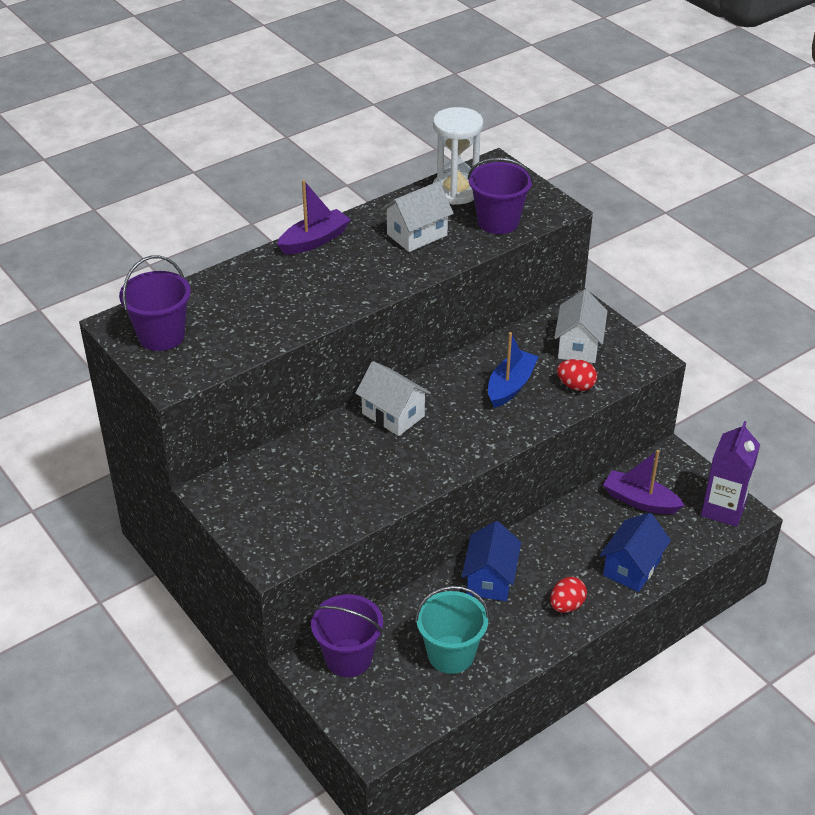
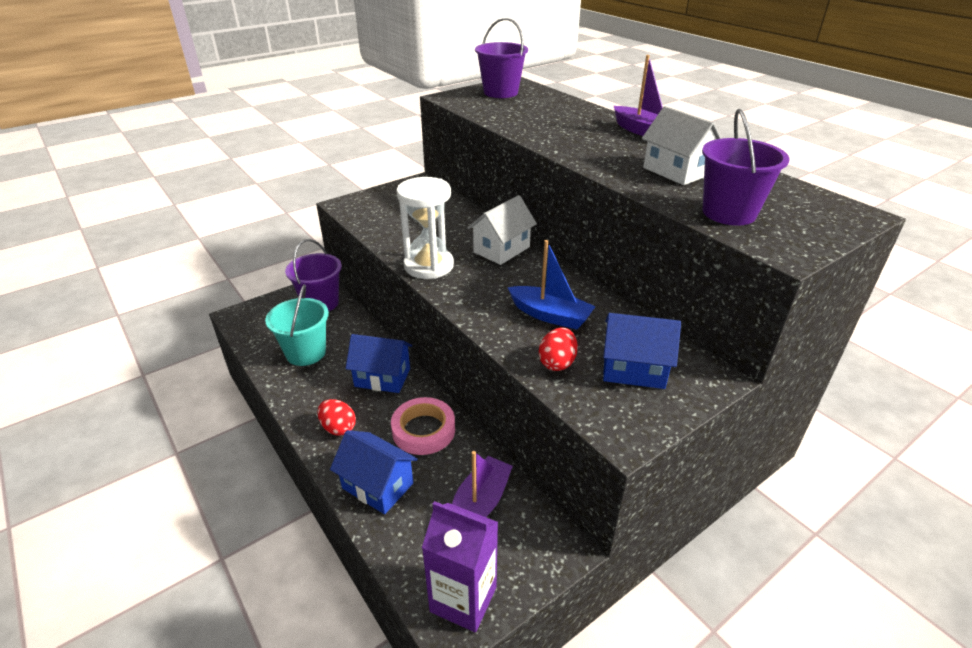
camera: 90 degrees right, 5 degrees down
(456, 191) = (777, 191): white hourglass -> white hourglass (428, 266)
(562, 541) = (423, 430): none -> pink tape
(578, 346) = (634, 369): white house -> blue house

